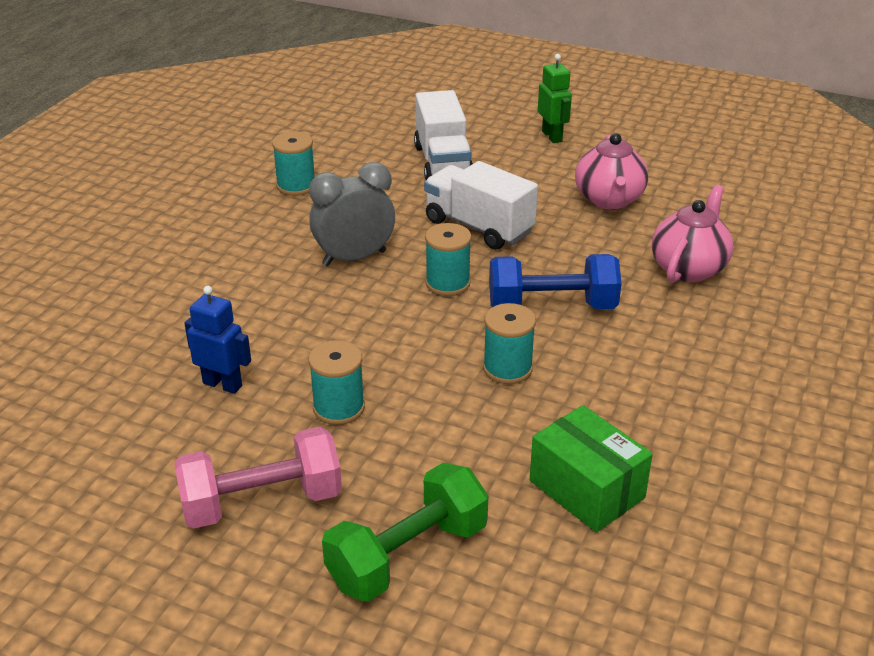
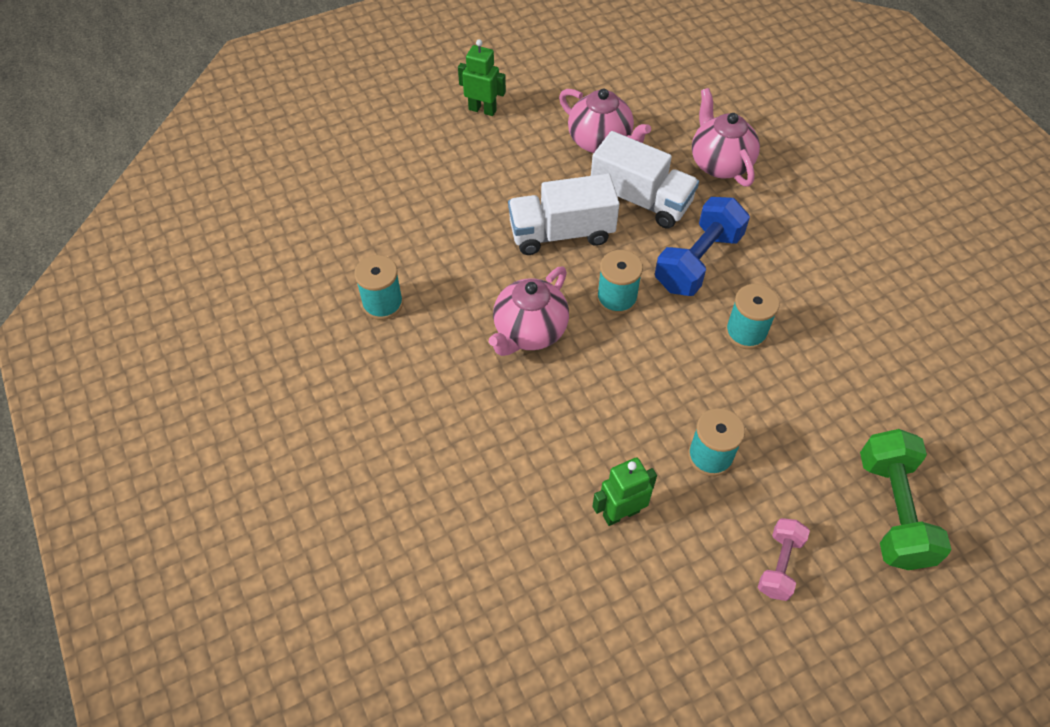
camera: 50 degrees left, 20 degrees up
(222, 384) = (621, 513): blue robot -> green robot
(262, 502) = (779, 565): pink dumbbell -> pink dumbbell, size x0.57
(354, 258) = (529, 332): grey clock -> pink teapot
(442, 162) = (449, 194): white truck -> white truck (640, 200)
(586, 489) = (897, 375): green box -> none

